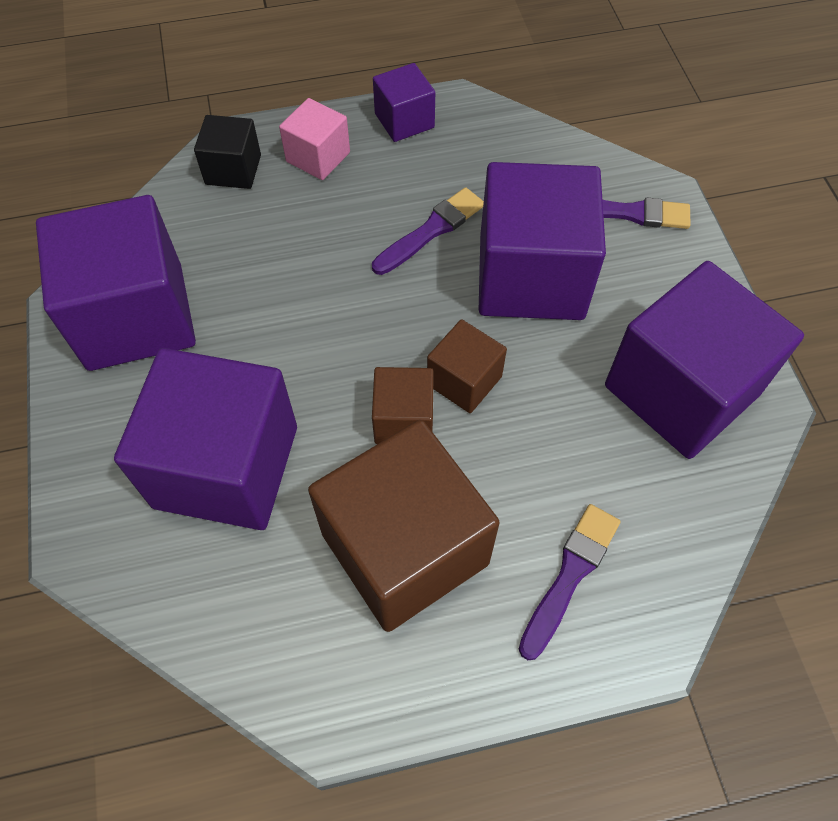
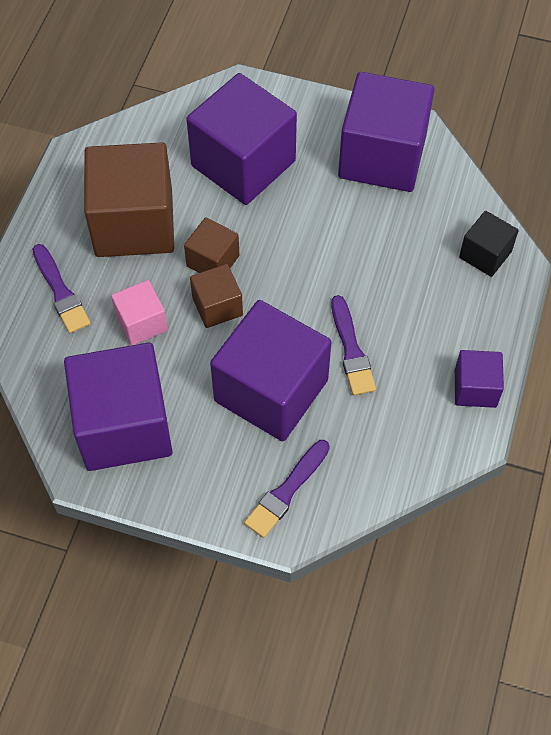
camera: 120 degrees right, 0 degrees up
(318, 157) = (468, 312): pink cube -> pink cube (141, 323)

